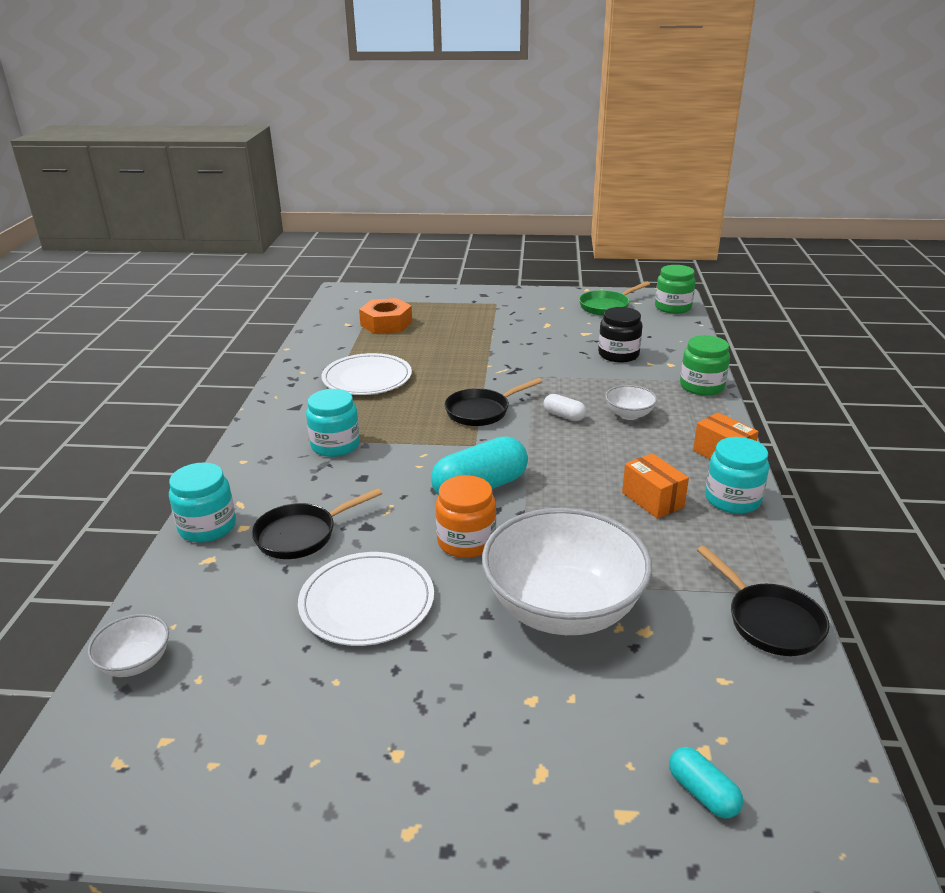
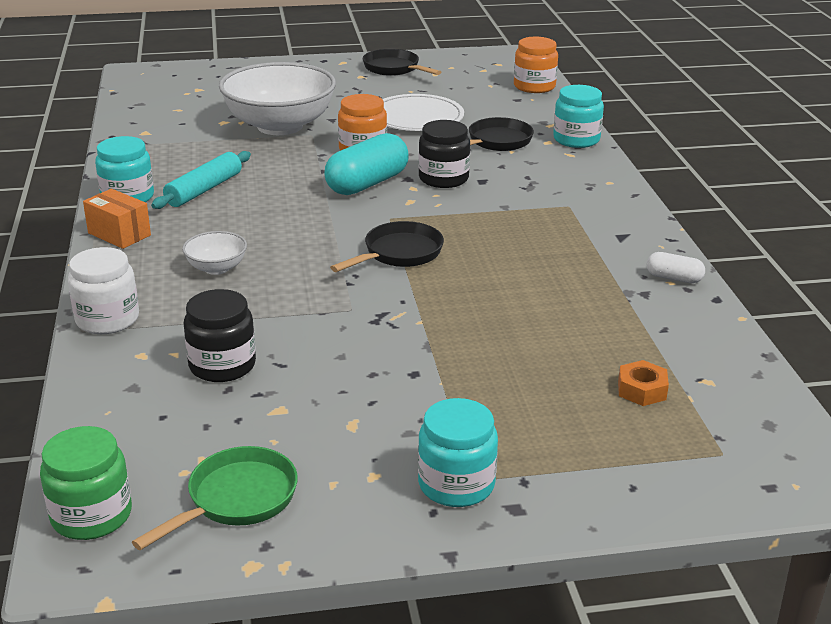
camera: 165 degrees right, 0 degrees up
(135, 662) = (534, 86): white bowl -> orange jar
(335, 445) = (535, 203): turquoise jar -> turquoise jar (456, 484)
(367, 378) = (575, 282): white plate -> none
(386, 324) = (641, 390): orange nut -> orange nut, size x0.57
(399, 485) = (443, 178): none -> black jar
(564, 416) = (297, 258): white capsule -> white capsule (674, 278)
(652, 500) = (204, 190): orange box -> turquoise rolling pin
(702, 386) = (107, 319): green jar -> white jar
(702, 792) = (202, 80): turquoise capsule -> none
(769, 621) = (135, 133): black pan -> black pan (394, 69)

